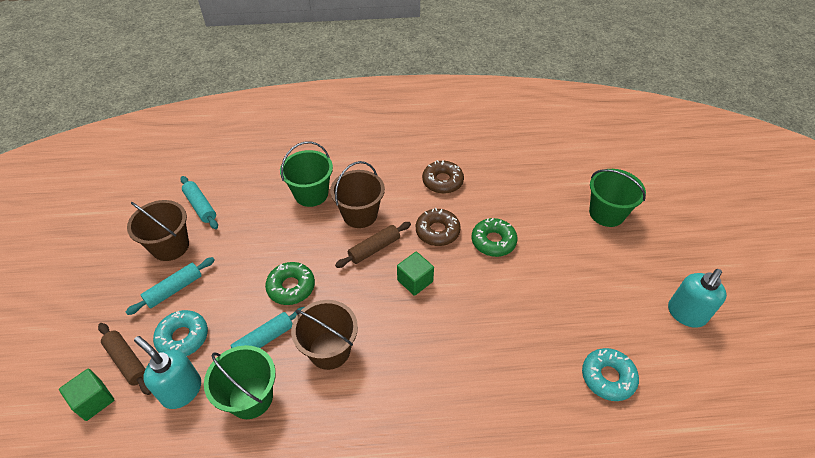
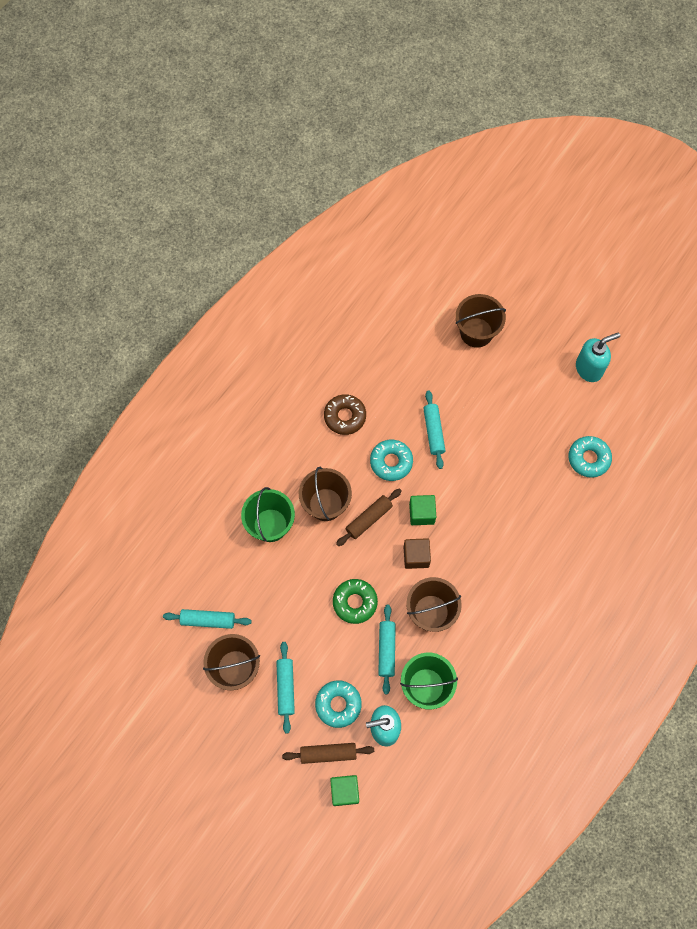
camera: 50 degrees left, 20 degrees up
(372, 303) = (416, 556): none -> brown cube
(374, 249) = (369, 519): brown rolling pin -> brown rolling pin turned 45 degrees clockwise
(437, 231) = (391, 462): brown donut -> turquoise donut
(493, 241) = (433, 432): green donut -> turquoise rolling pin
(606, 213) = (476, 332): green bucket -> brown bucket
(686, 314) = (589, 368): turquoise soap dispenser -> turquoise soap dispenser turned 105 degrees counterclockwise

